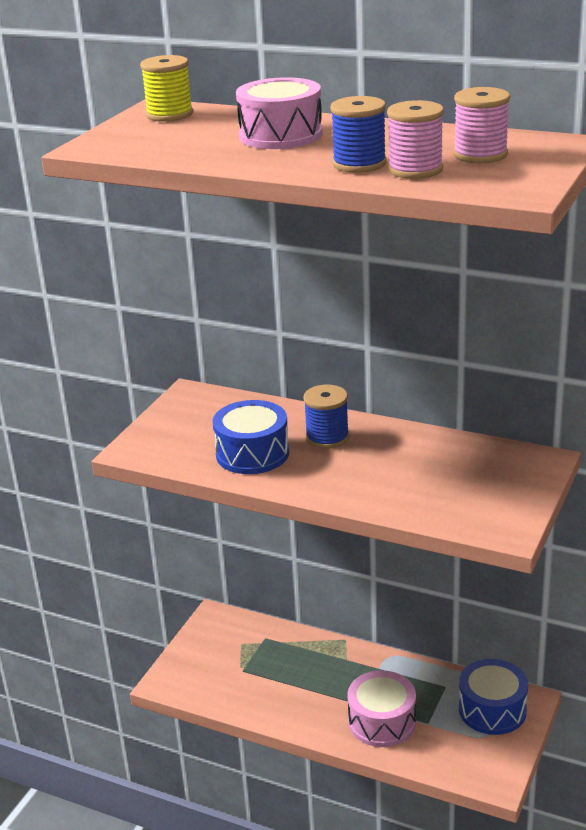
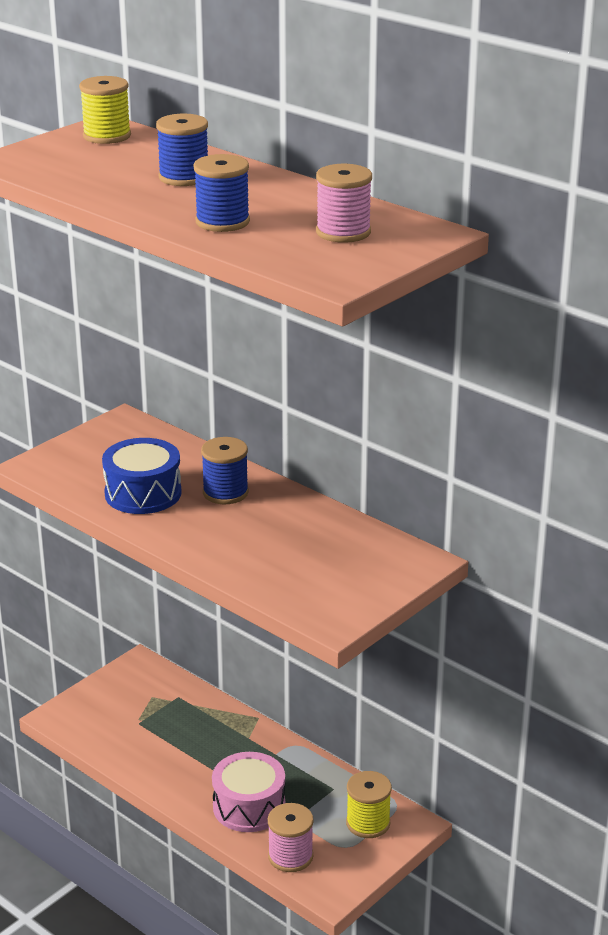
camera: 15 degrees right, 0 degrees up
(281, 135) = (184, 177): pink drum -> blue spool
(415, 170) = (266, 237): pink spool -> pink spool (290, 856)
(492, 710) = (368, 823): blue drum -> yellow spool

